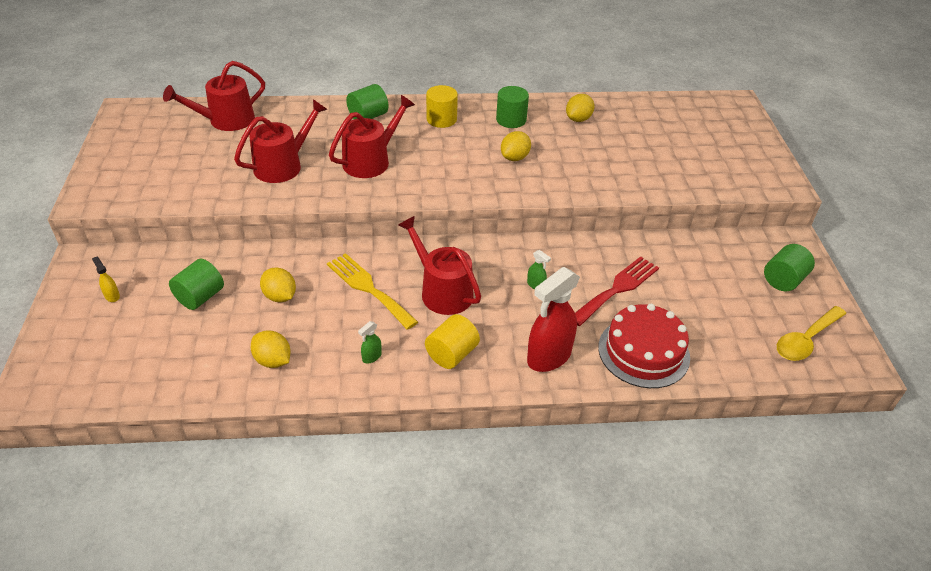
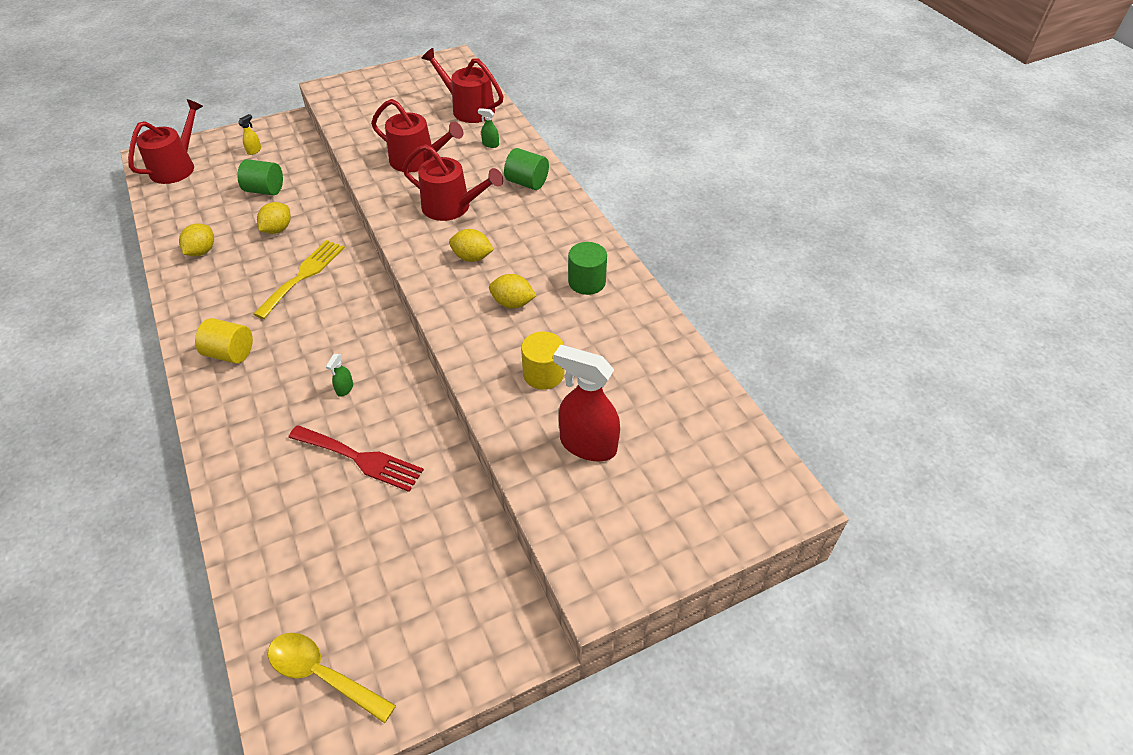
camera: 70 degrees right, 5 degrees up
(371, 357) = (216, 304): green spray bottle -> green spray bottle (490, 144)
(441, 119) = (553, 231): yellow cylinder -> yellow cylinder (543, 374)
(442, 291) = (314, 323): red watering can -> red watering can (176, 167)
(548, 357) = (240, 424): red spray bottle -> red spray bottle (587, 445)
(578, 119) = (626, 338): yellow lemon -> yellow lemon (472, 257)
(643, 352) = (264, 502): red cake -> none
(783, 280) = (435, 635): green cylinder -> none

